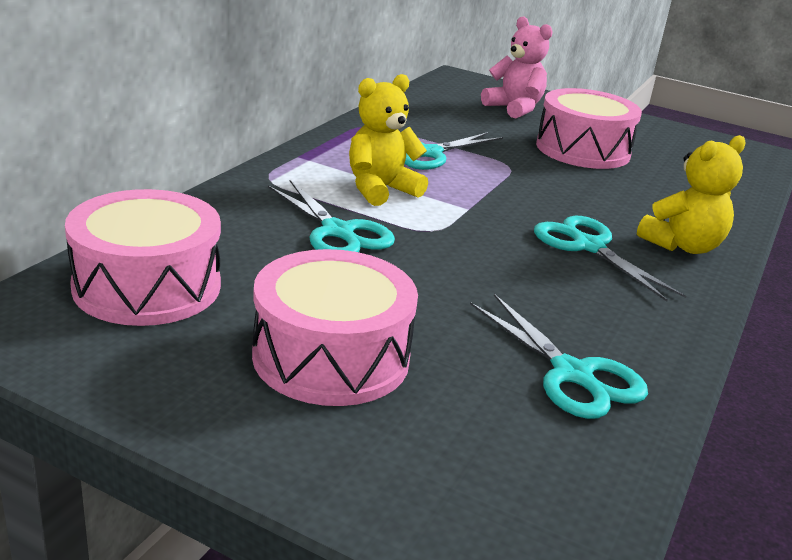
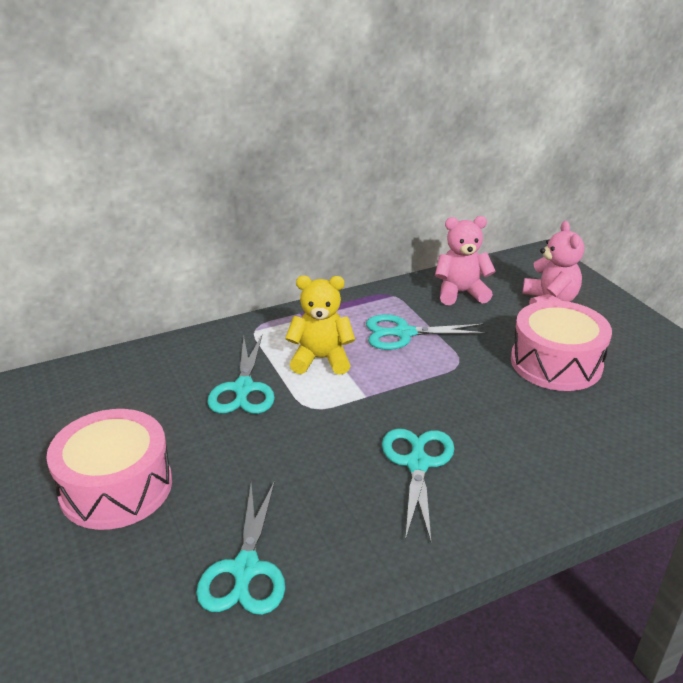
camera: 40 degrees right, 5 degrees up
(147, 286) = (84, 395): pink drum -> none
(431, 114) = (461, 293): none -> pink teddy bear
(682, 246) = (508, 493): yellow teddy bear -> none

